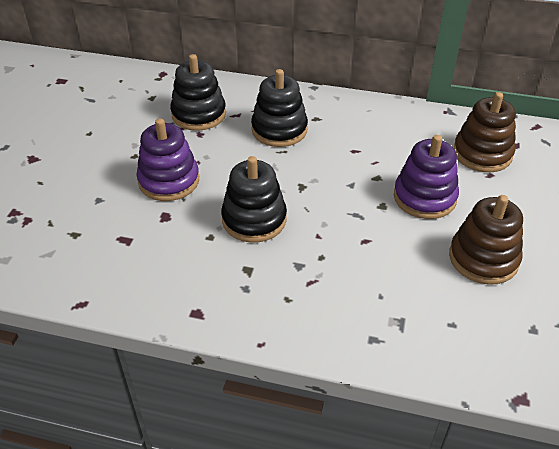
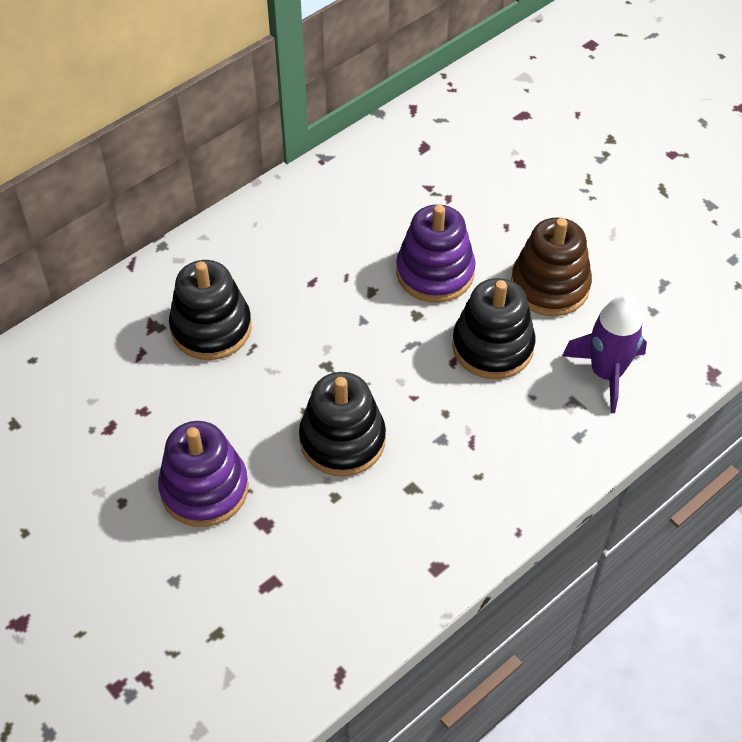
camera: 55 degrees left, 10 degrees up
(199, 114) = (102, 391): black stacking toy -> black stacking toy (492, 346)
(445, 328) = (606, 373): none -> purple rocket
(482, 154) = (414, 181): brown stacking toy -> none

